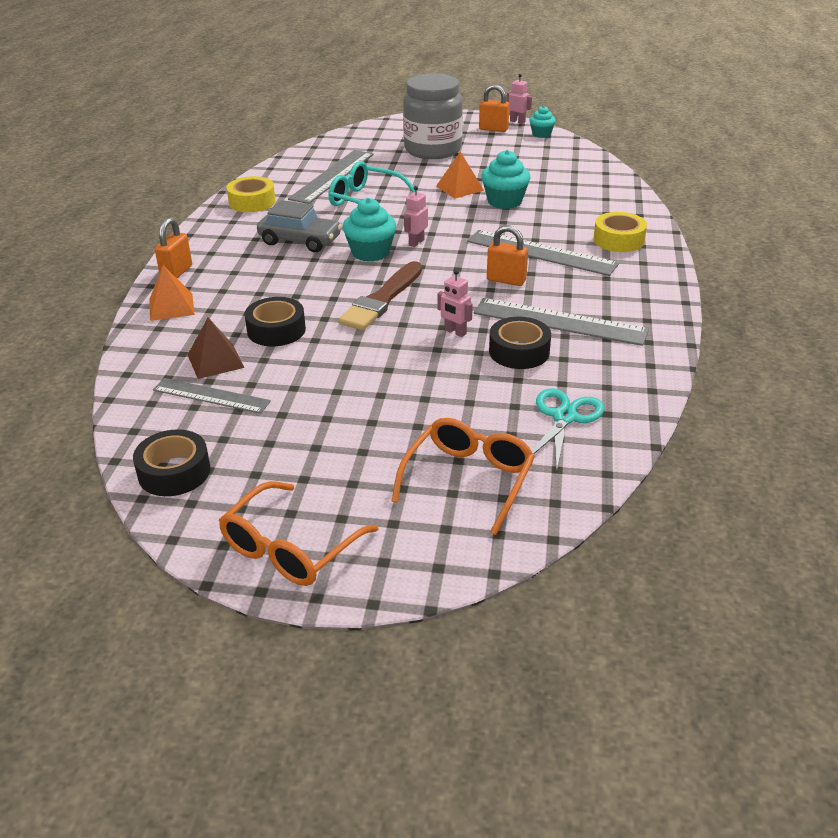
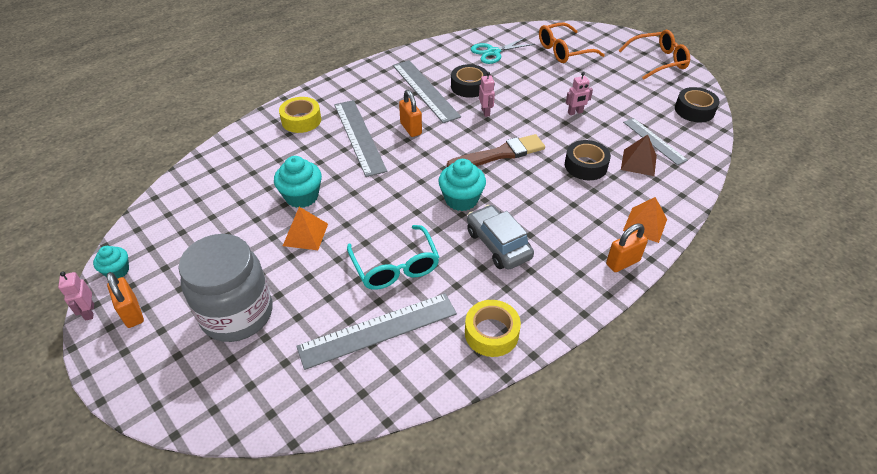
camera: 140 degrees left, 10 degrees up
(416, 242) = (419, 191): pink robot -> pink robot (575, 112)

